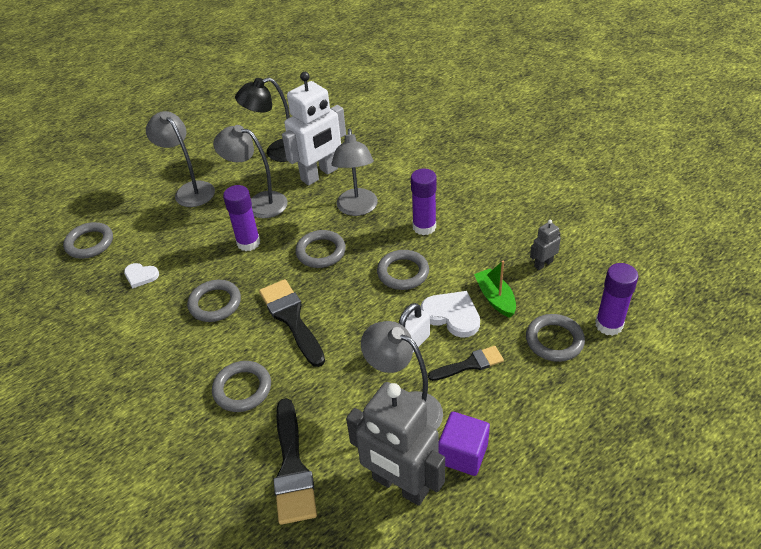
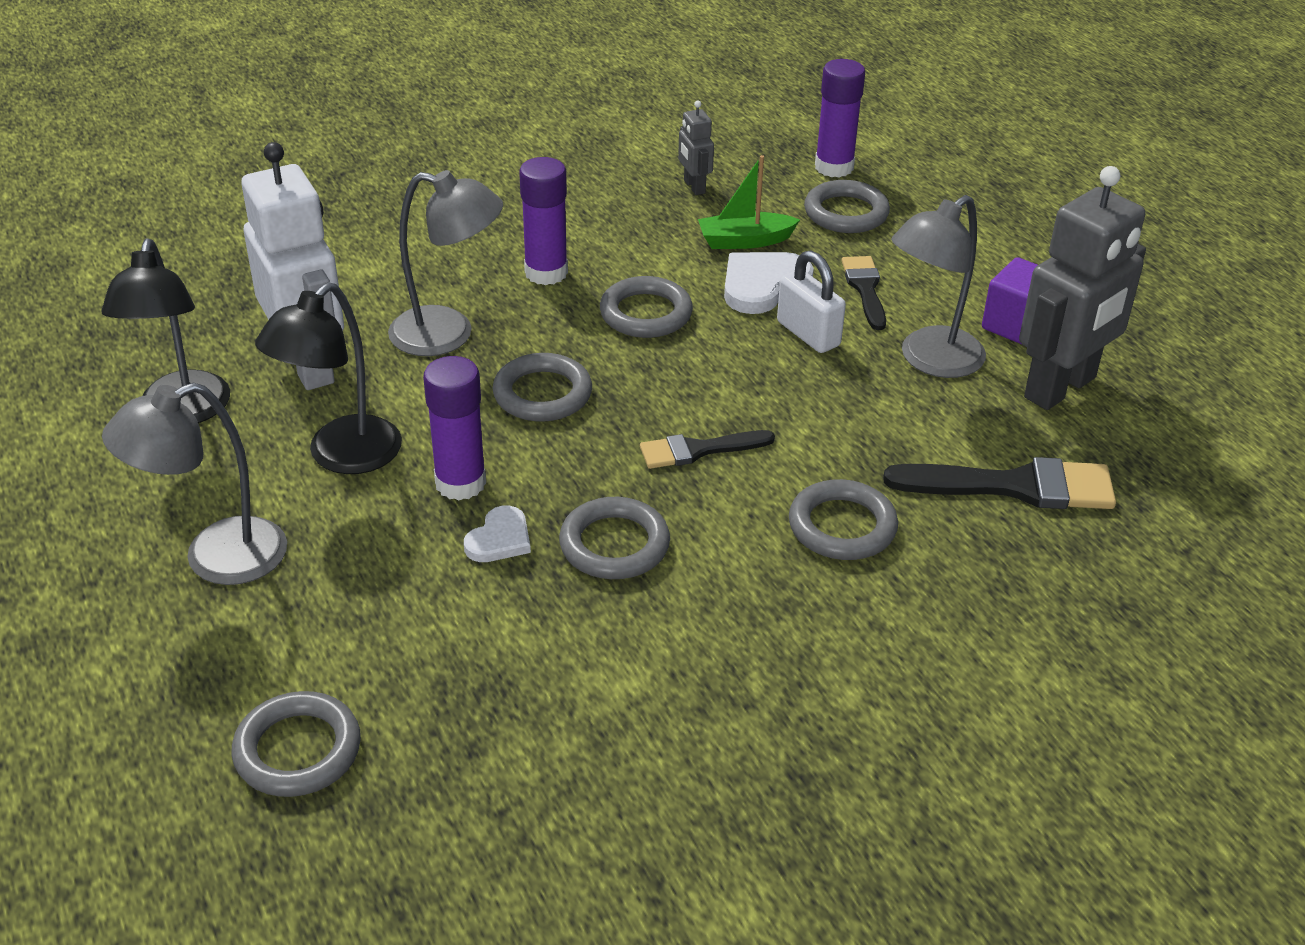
camera: 80 degrees left, 5 degrees down
(141, 276) = (472, 655): white heart -> white heart (499, 539)
(258, 203) = (342, 456): grey lamp -> black lamp
(291, 318) = (698, 450): black brush -> black brush, size x0.62

